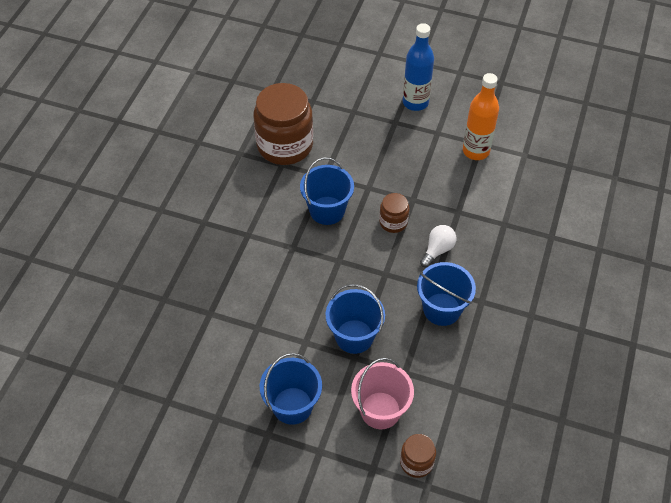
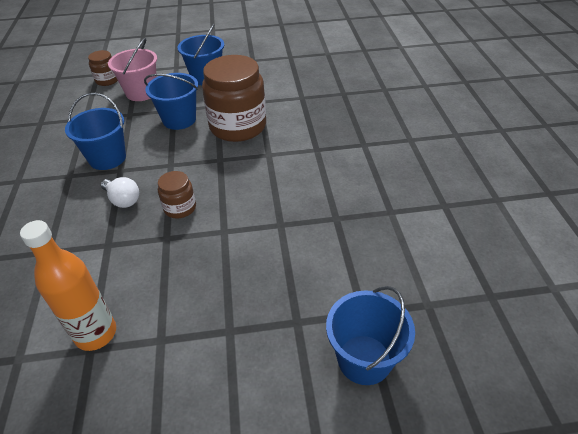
camera: 155 degrees right, 10 degrees down
(285, 145) = (350, 239): brown jar -> brown jar (238, 126)
(327, 210) = (256, 193): blue bucket -> blue bucket (364, 359)
(415, 102) = (212, 380): blue bottle -> none
(437, 250) = (123, 200): white light bulb -> white light bulb turned 60 degrees counterclockwise

